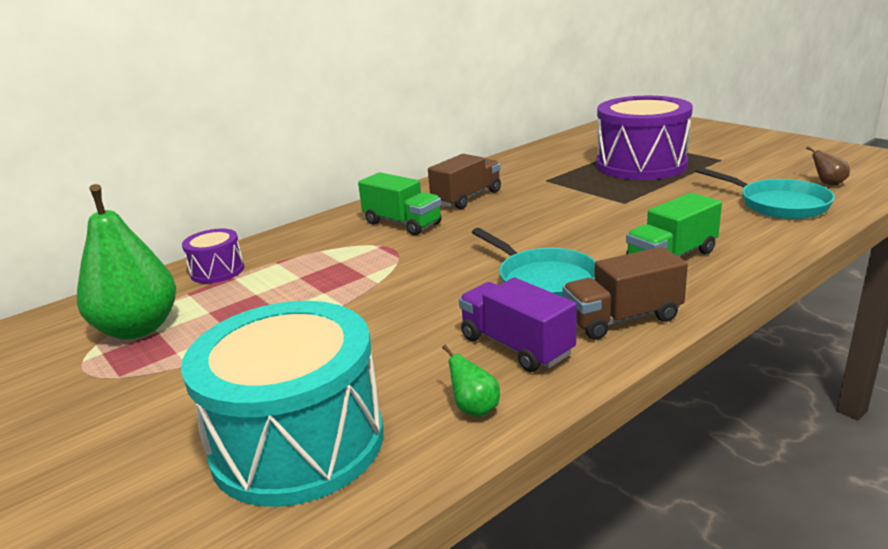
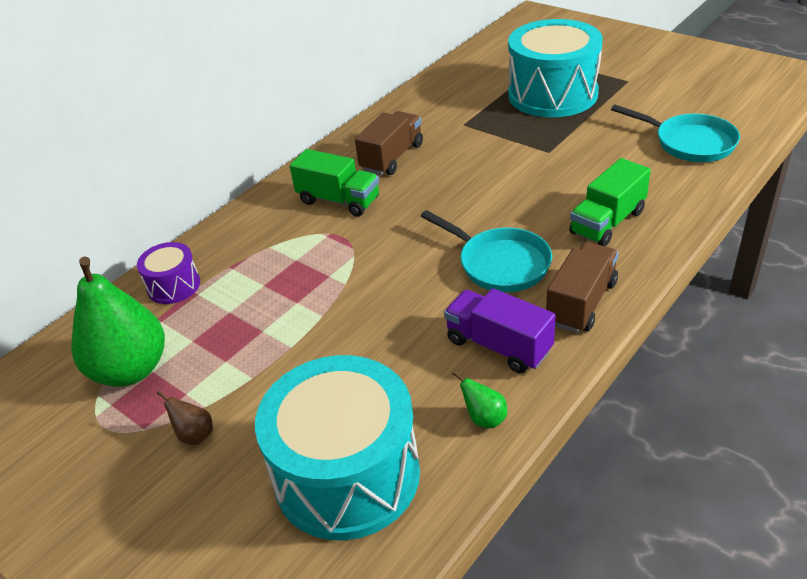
camera: 10 degrees left, 15 degrees up
(622, 319) = (581, 303): brown truck -> brown truck turned 150 degrees clockwise
(641, 165) = (552, 94): purple drum -> turquoise drum
(828, 183) = (730, 110): brown pear -> brown pear (195, 435)

